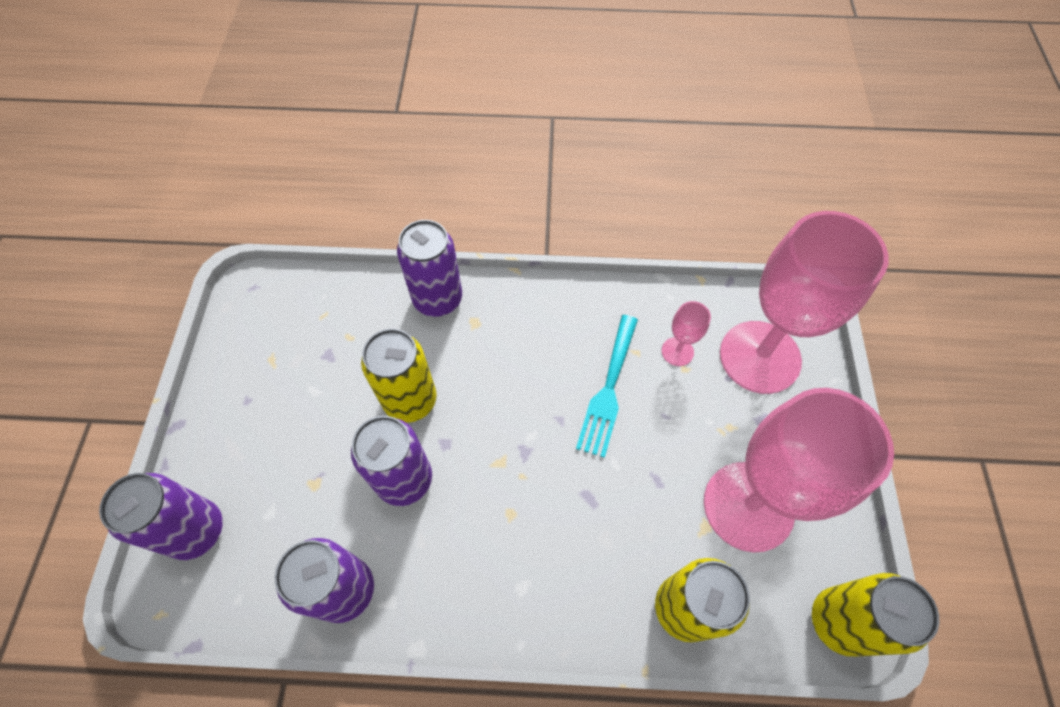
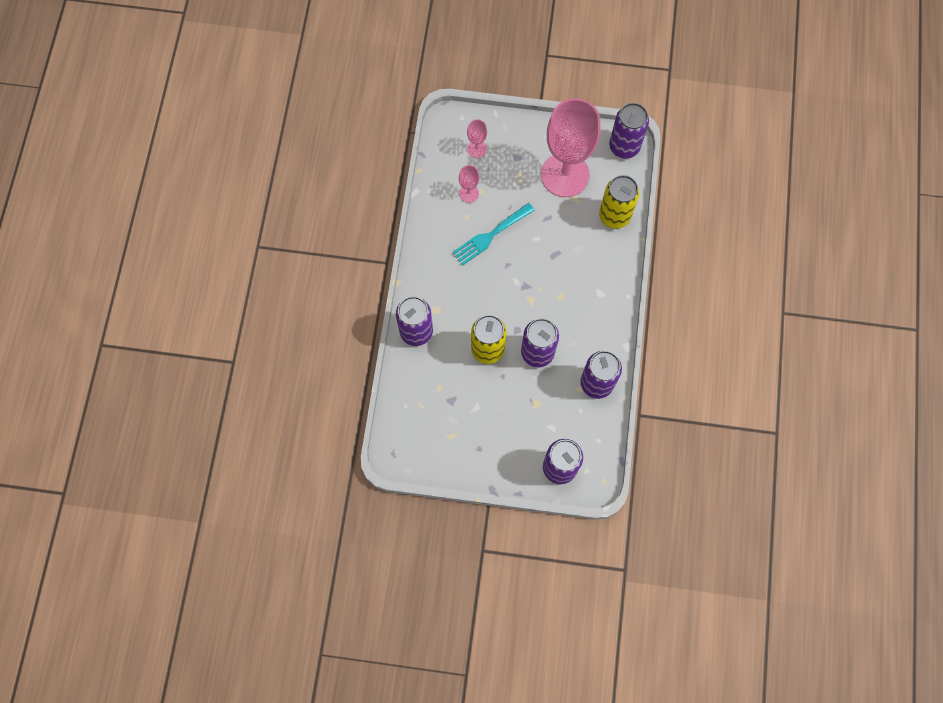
camera: 85 degrees left, 10 degrees up
(608, 390) = (490, 235): turquoise fork -> turquoise fork turned 120 degrees clockwise
(759, 357) = (476, 149): pink goblet -> pink goblet, size x0.40
(839, 621) = (624, 147): yellow can -> purple can

